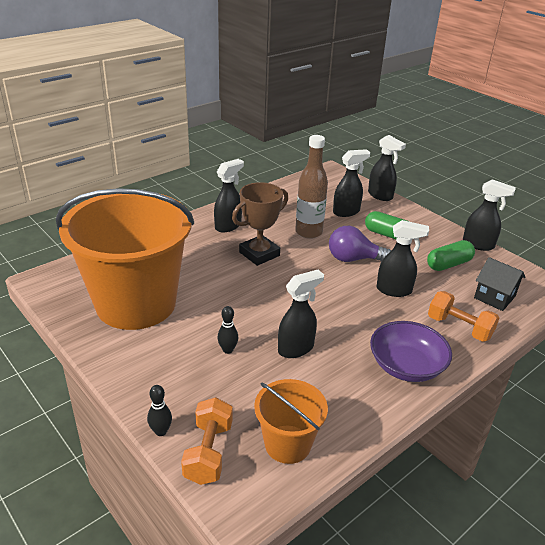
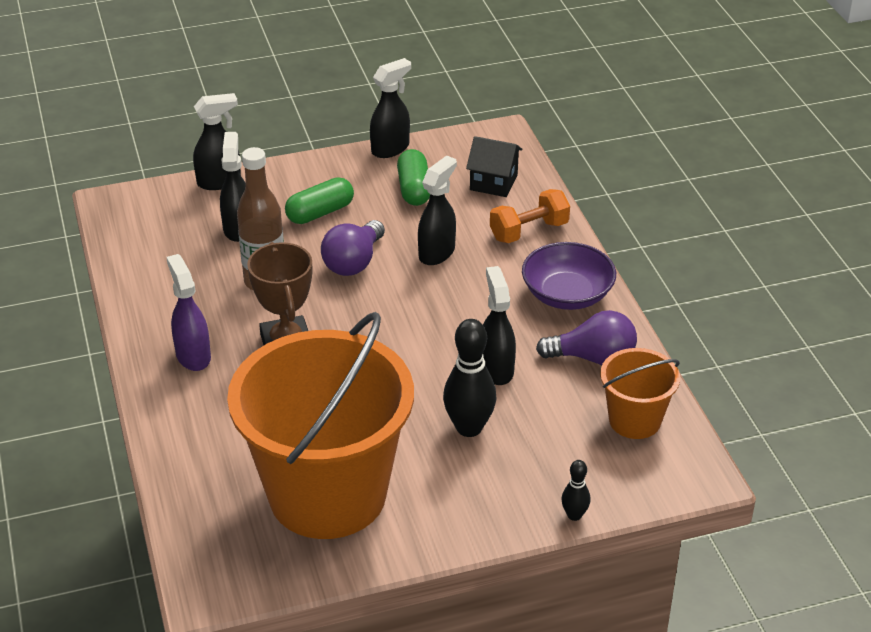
camera: 65 degrees left, 5 degrees up
(208, 452) = (620, 483): orange dumbbell -> none
(228, 226) = (193, 356): black spray bottle -> purple spray bottle
(228, 350) = (469, 428): black bowling pin -> black bowling pin, size x1.93
(345, 399) = (593, 358): none -> purple light bulb
(494, 297) = (493, 182): black house -> black house turned 45 degrees clockwise

